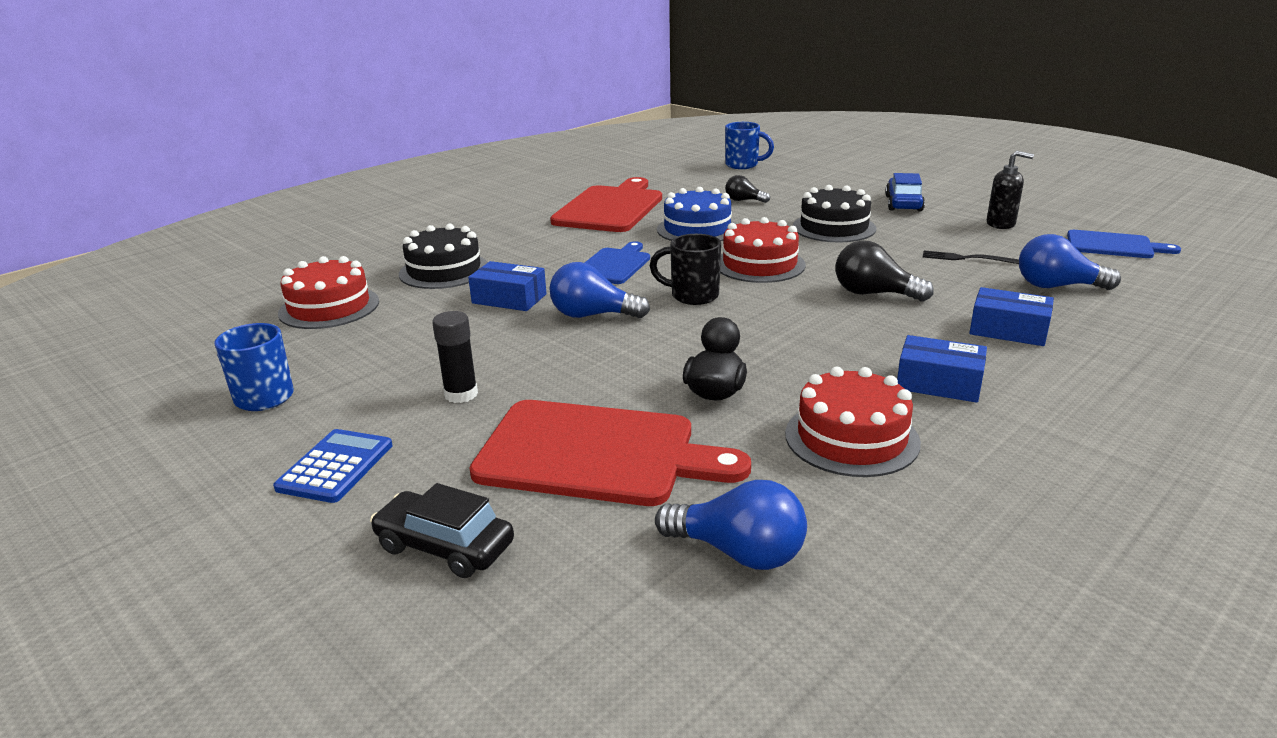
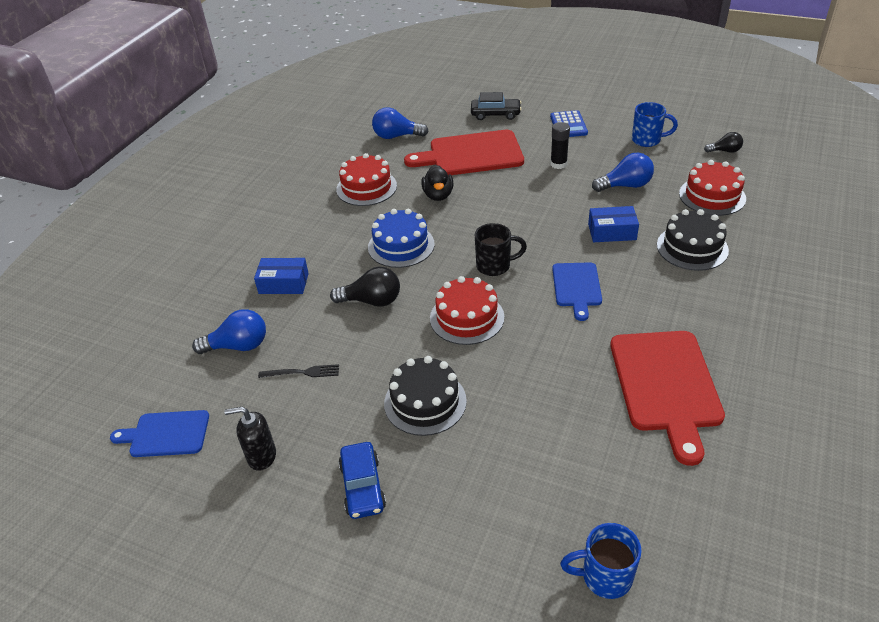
camera: 160 degrees right, 15 degrees up
(593, 315) = (544, 231): blue light bulb -> blue light bulb (625, 186)
(697, 229) = (550, 363): blue cake -> blue cake (401, 245)
(744, 200) = (540, 444): black light bulb -> black light bulb (724, 151)
(939, 383) = (327, 229): blue box -> none

